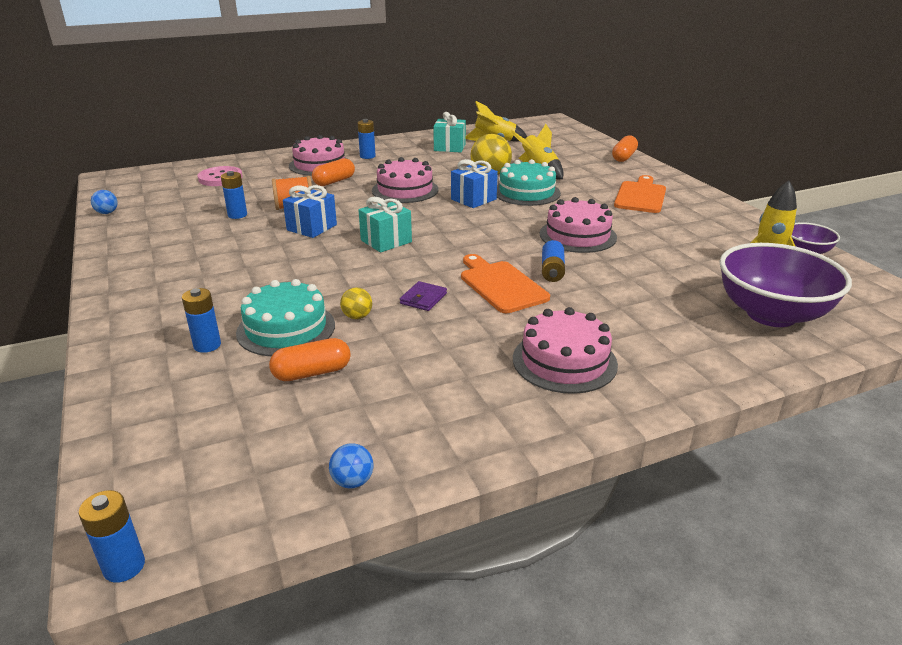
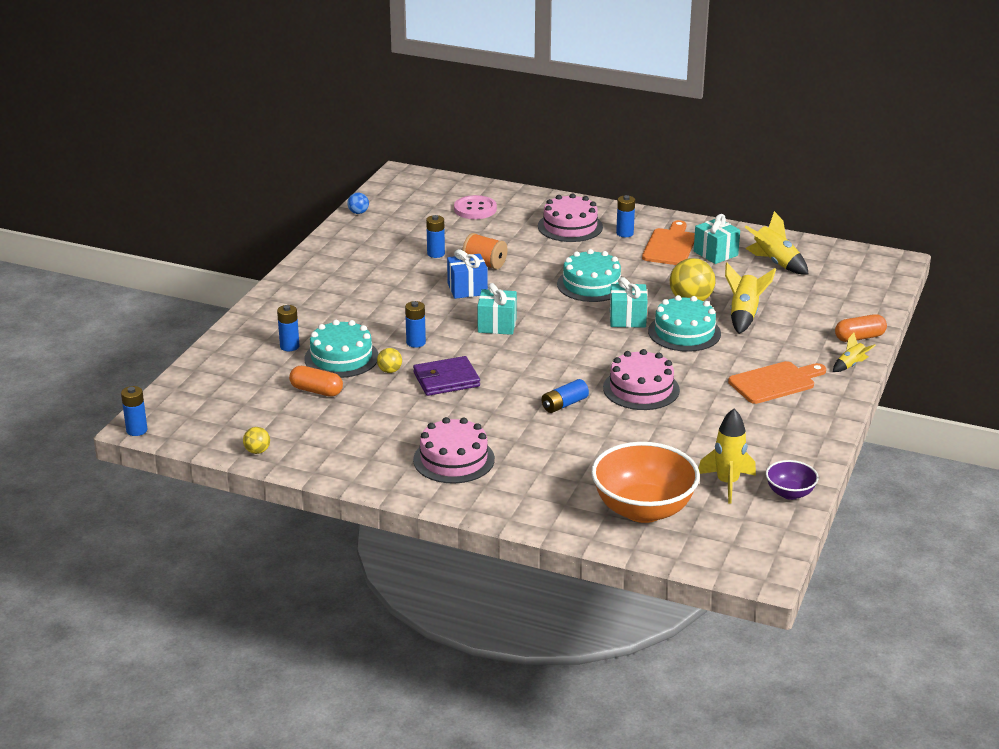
camera: 45 degrees right, 0 degrees up
(334, 181) = (552, 251): orange capsule -> none
(339, 283) = (416, 342): none -> blue battery
(352, 481) = (257, 451): blue ball -> yellow ball
(405, 190) = (591, 284): pink cake -> turquoise cake
(423, 298) = (446, 379): purple wallet -> purple wallet, size x1.69
(473, 199) = (627, 319): blue gift -> turquoise gift
(501, 285) = (510, 396): orange cutting board -> orange cutting board (670, 246)
(653, 171) = (851, 365): none -> yellow rocket
(771, 314) = (643, 510): purple bowl -> orange bowl

